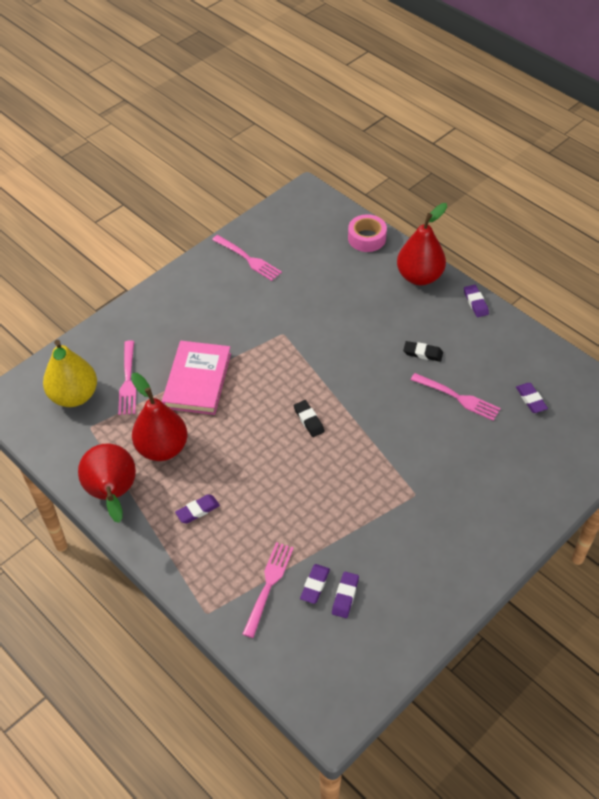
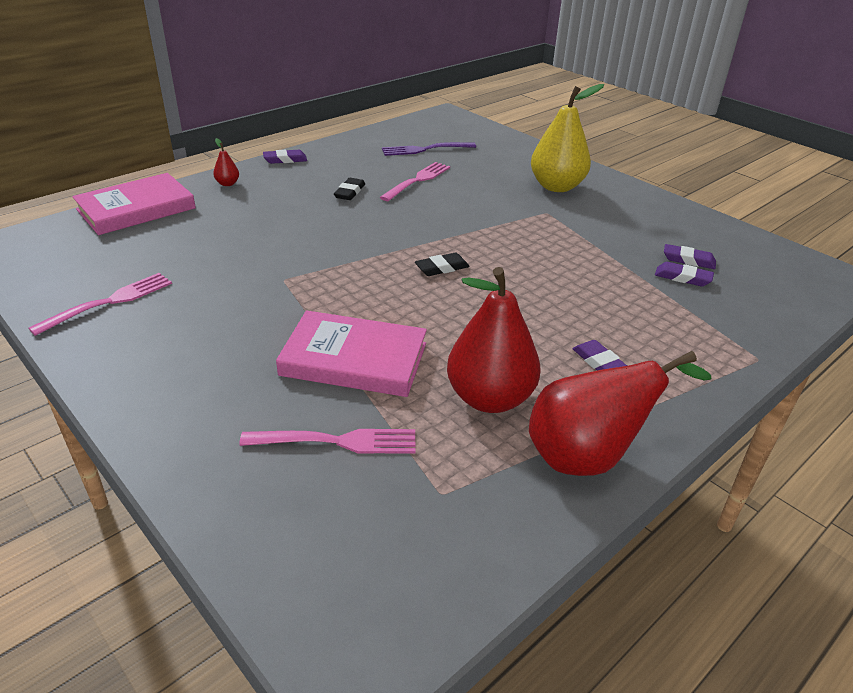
camera: 90 degrees left, 15 degrees down
(74, 396) = (360, 521): yellow pear -> yellow pear (556, 186)
(268, 585) = (696, 309): pink fork -> none
(367, 238) = (136, 209): pink tape -> pink book
(419, 276) = (227, 184): red pear -> red pear, size x0.42
(531, 399) = (425, 149): purple eraser -> purple fork

